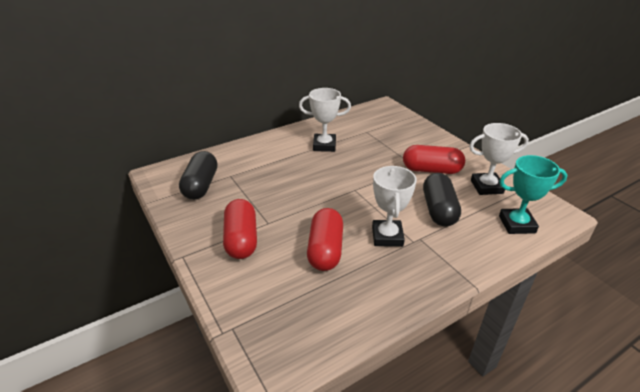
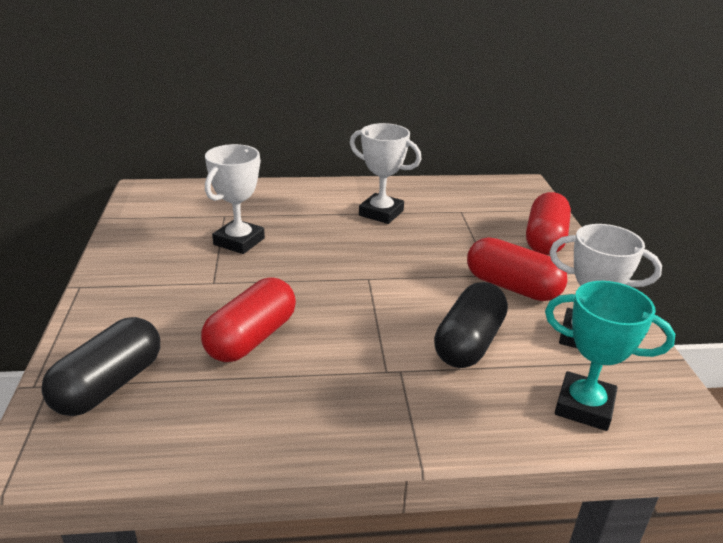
camera: 25 degrees right, 5 degrees down
(201, 185) = (178, 216): black capsule -> black capsule (109, 385)
(241, 239) = (162, 290): red capsule -> red capsule (545, 239)
(387, 236) = (353, 351): white trophy -> white trophy (239, 241)

